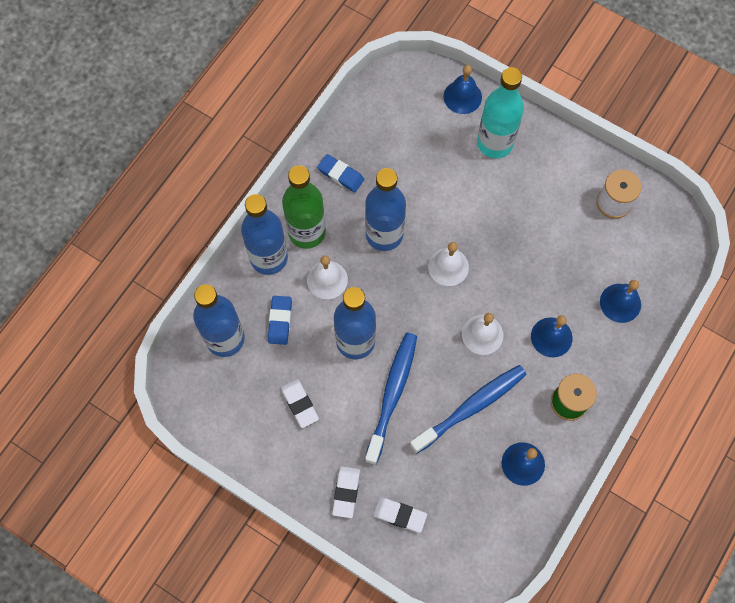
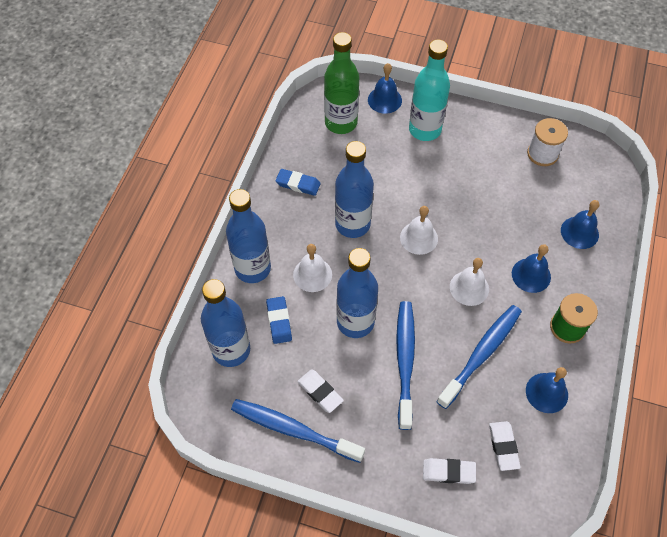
camera: 15 degrees left, 10 degrees down
(263, 434) = (293, 430): none -> blue toothbrush
(307, 232) = (281, 238): green bottle -> green bottle (341, 123)
(346, 492) = (390, 464): white eraser -> white eraser (503, 446)

